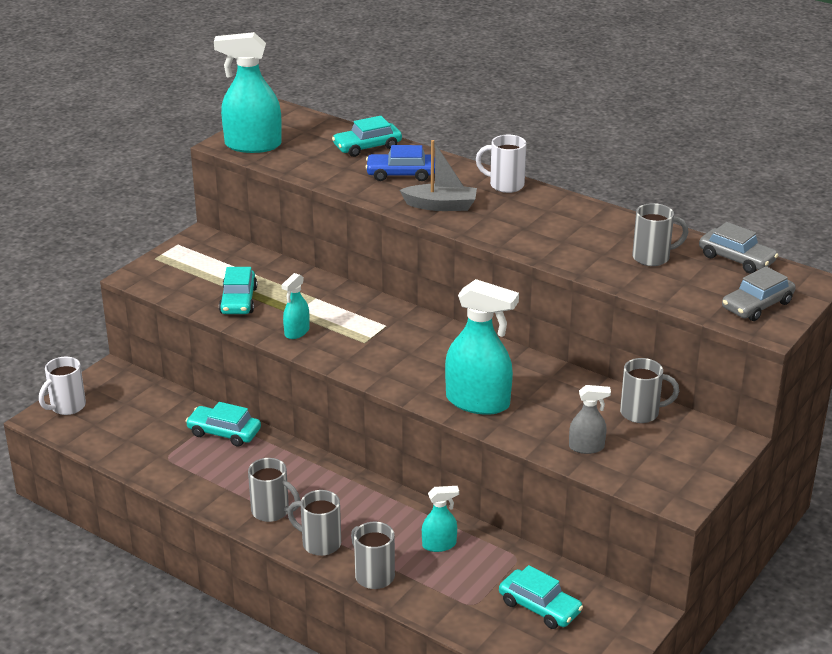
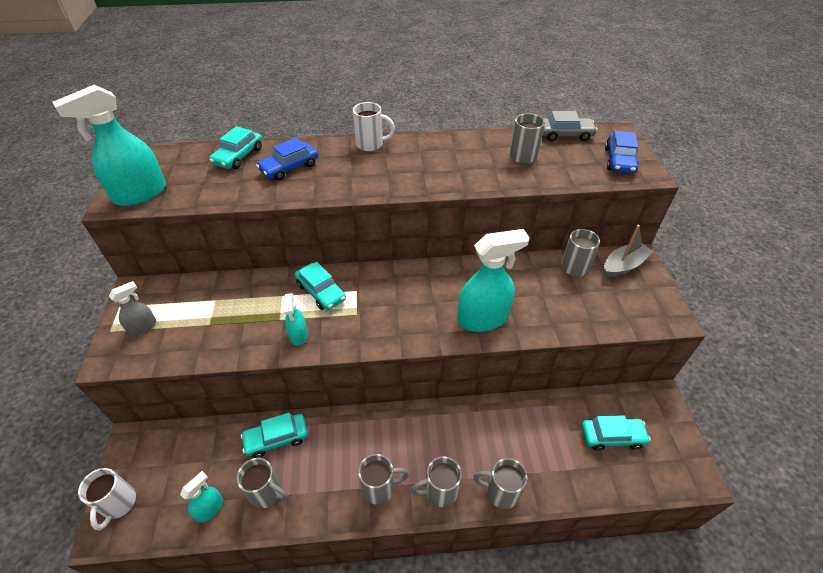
camera: 40 degrees left, 15 degrees up
(179, 462) = (266, 493): none -> grey mug
(238, 301) = (223, 332): turquoise car -> turquoise car (321, 292)
(439, 545) = (510, 431): turquoise spray bottle -> turquoise spray bottle (210, 508)
(441, 206) = (348, 180): grey boat -> grey boat (623, 266)
(505, 185) = (371, 144): white mug -> white mug turned 150 degrees counterclockwise
(586, 447) = (581, 312): grey spray bottle -> grey spray bottle (143, 327)
(757, 305) = (619, 160): grey car -> blue car

